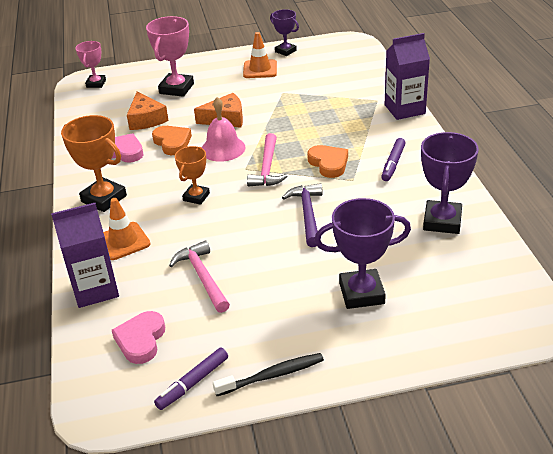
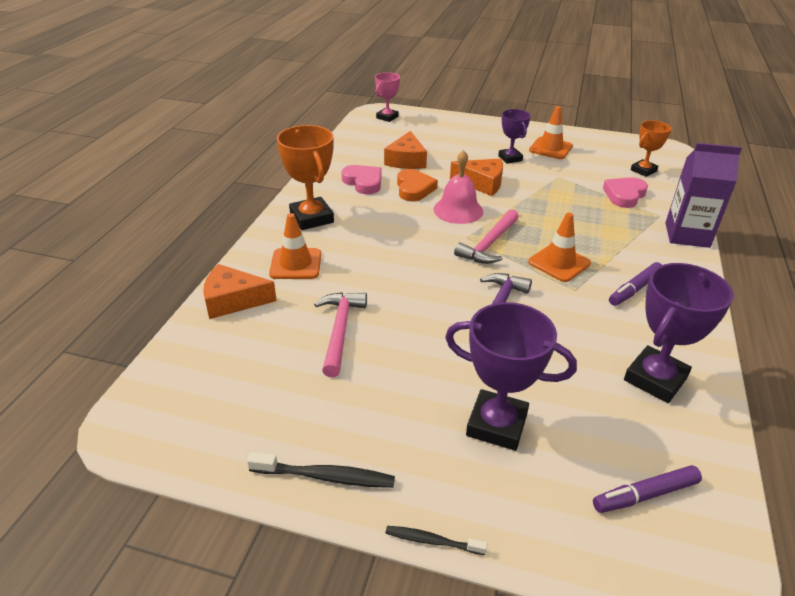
camera: 25 degrees right, 0 degrees up
(95, 289) = (233, 300): purple carton -> orange cheese
(141, 340) = (230, 370): pink heart -> pink heart (624, 195)
(176, 88) = (455, 142): pink trophy -> none
(193, 383) = (240, 443): purple marker -> purple marker (645, 495)
(196, 197) = (396, 247): orange trophy -> orange trophy (643, 170)
(285, 51) = (589, 139): purple trophy -> purple trophy (510, 158)
(328, 163) = (559, 263): orange heart -> orange traffic cone
(370, 379) = (433, 541): none -> black toothbrush

